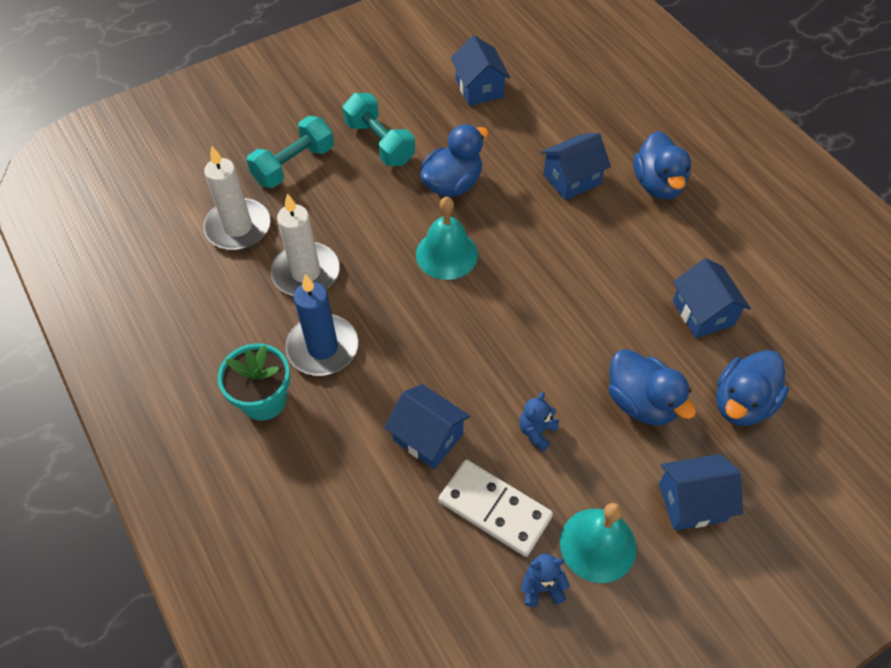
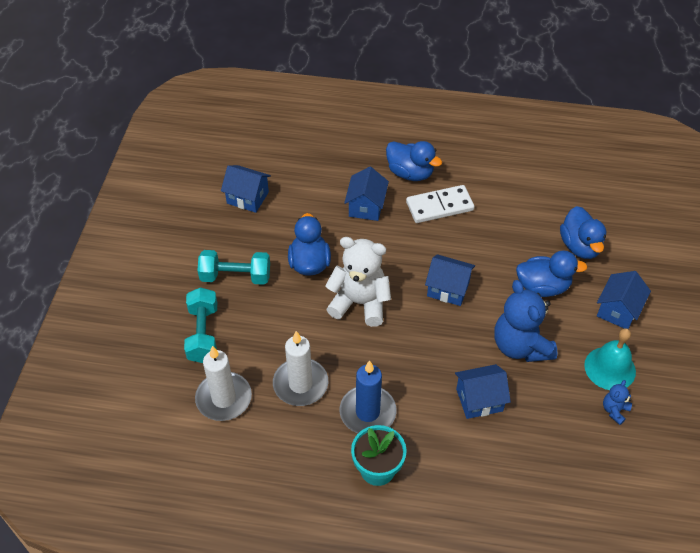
camera: 50 degrees left, 5 degrees down
(446, 254) = (360, 303): turquoise bell -> white teddy bear
(494, 509) = (552, 400): white domino -> white domino (439, 206)
(537, 431) = (520, 346): blue teddy bear -> blue teddy bear, size x2.22
(703, 313) = (512, 219): blue house -> blue house (448, 289)

